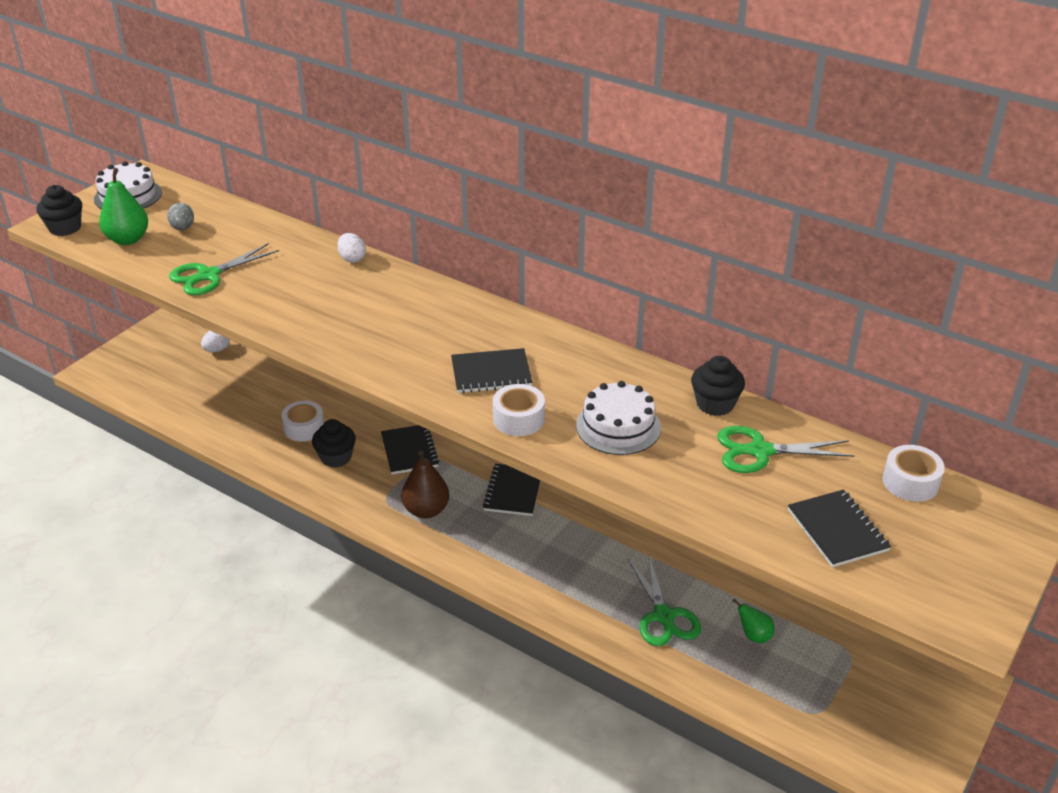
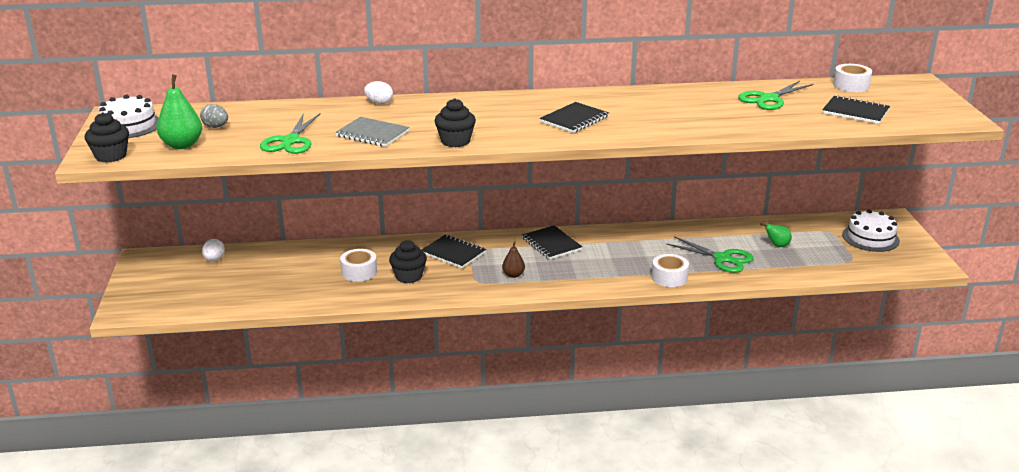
camera: 40 degrees left, 10 degrees down
(284, 299) = (372, 134): none -> grey notebook
(426, 510) = (513, 275): brown pear -> brown pear, size x0.58
(518, 419) = (628, 131): white tape -> white tape (669, 277)
(618, 426) = (685, 115): white cake -> white cake (870, 238)
(715, 404) = (713, 90): black cupcake -> black cupcake (455, 141)

